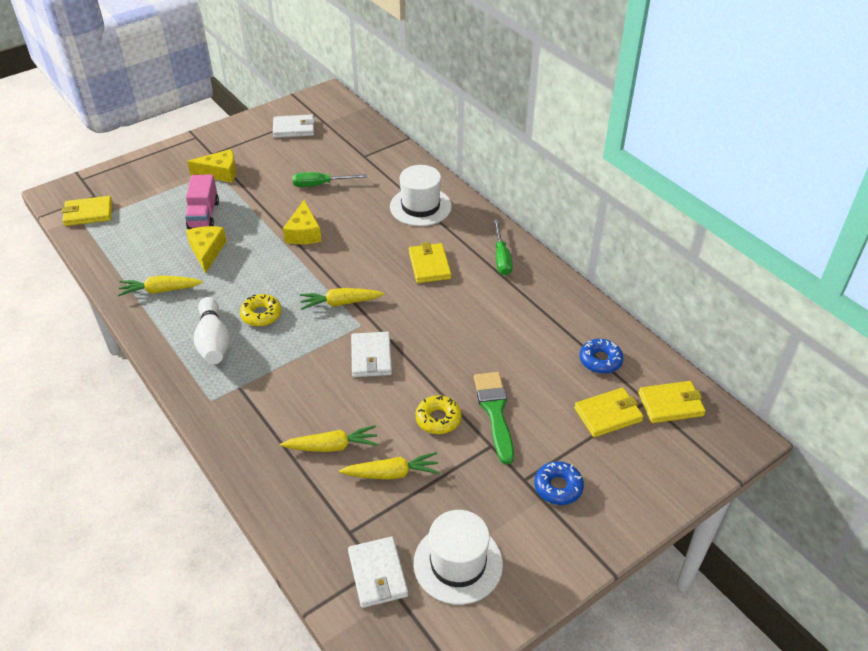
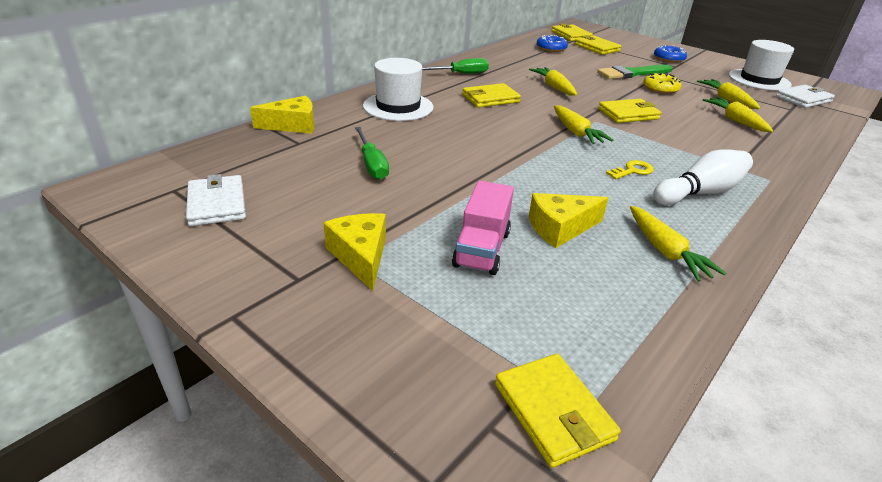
camera: 105 degrees left, 10 degrees down
(203, 215) = (481, 249): pink truck -> pink truck turned 120 degrees clockwise
(261, 314) = (632, 171): yellow donut -> yellow key
(304, 233) = (478, 164): yellow cheese -> yellow cheese (293, 125)
(371, 357) = (628, 114): white wallet -> yellow wallet
(454, 321) = (554, 87): none -> yellow carrot

